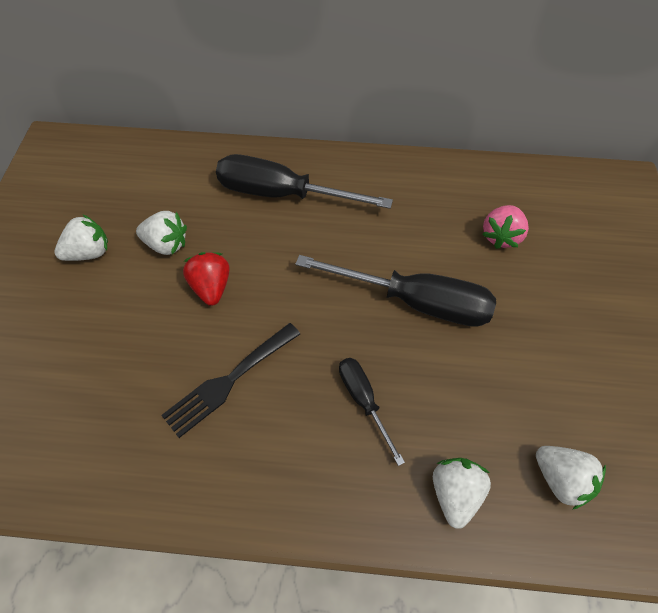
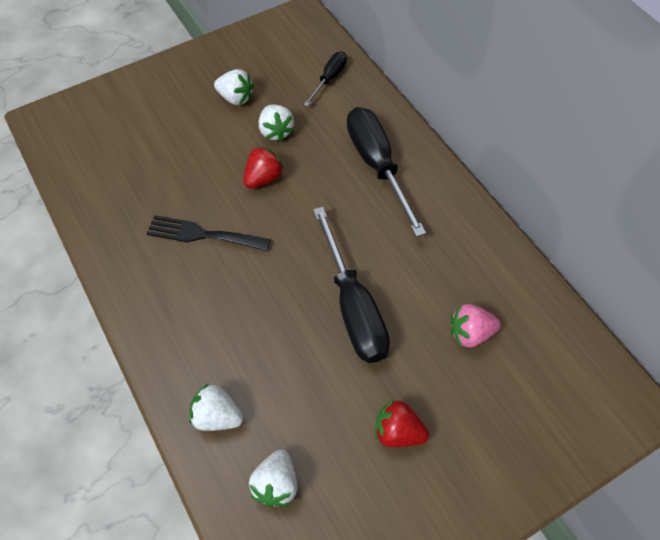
camera: 55 degrees right, 0 degrees up
(363, 401) = (246, 321): black screwdriver -> black screwdriver (329, 79)
(455, 493) = (217, 416): white strawberry -> white strawberry turned 135 degrees counterclockwise
(562, 344) = (398, 432): none -> red strawberry

